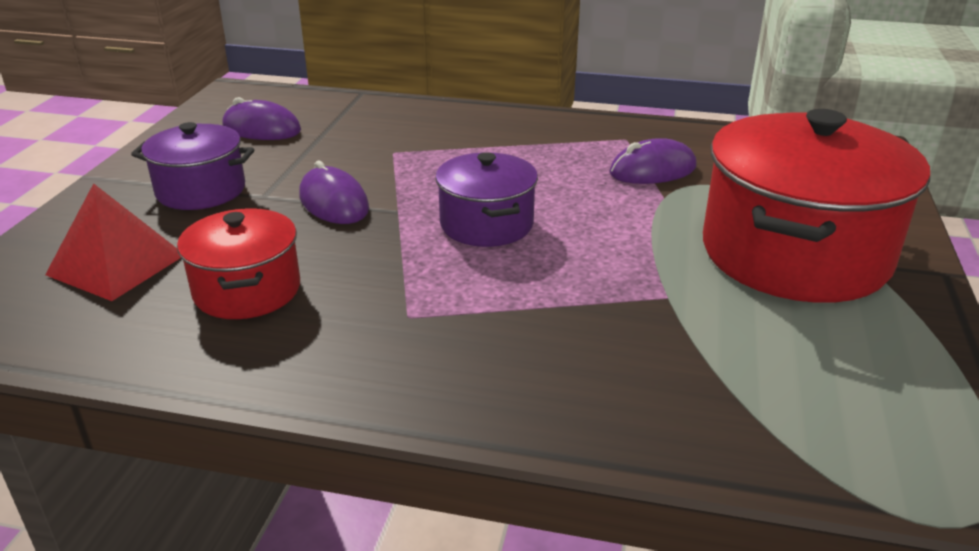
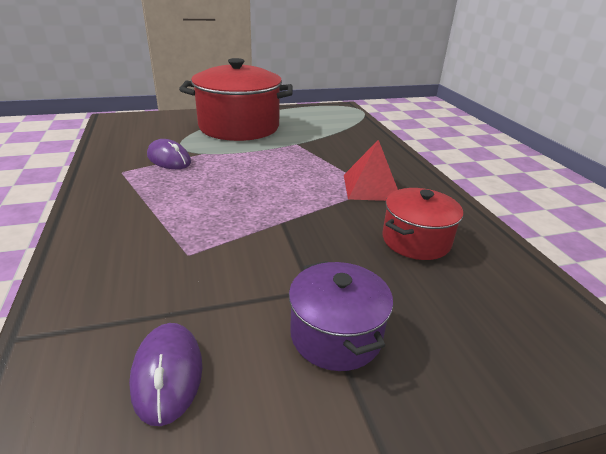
camera: 120 degrees left, 0 degrees up
(116, 264) = (466, 312): red pyramid -> red pyramid (371, 187)
(334, 203) = (293, 250): purple mouse -> none
(486, 224) = (272, 190): purple pot -> none

